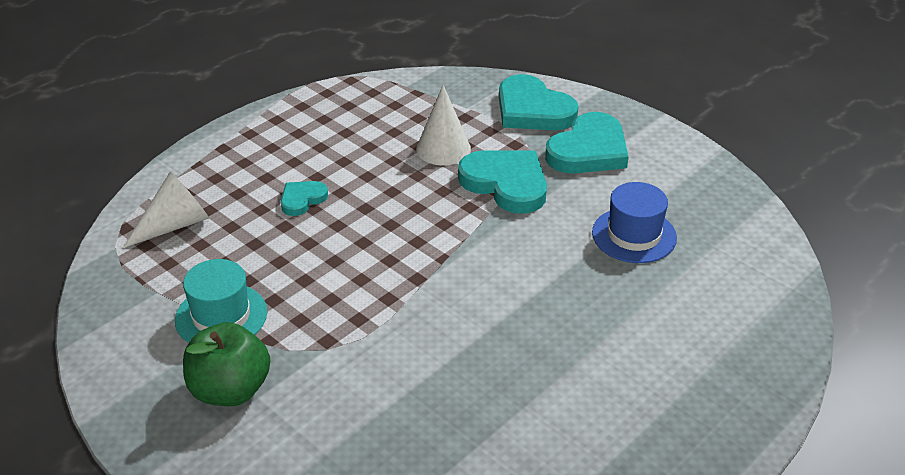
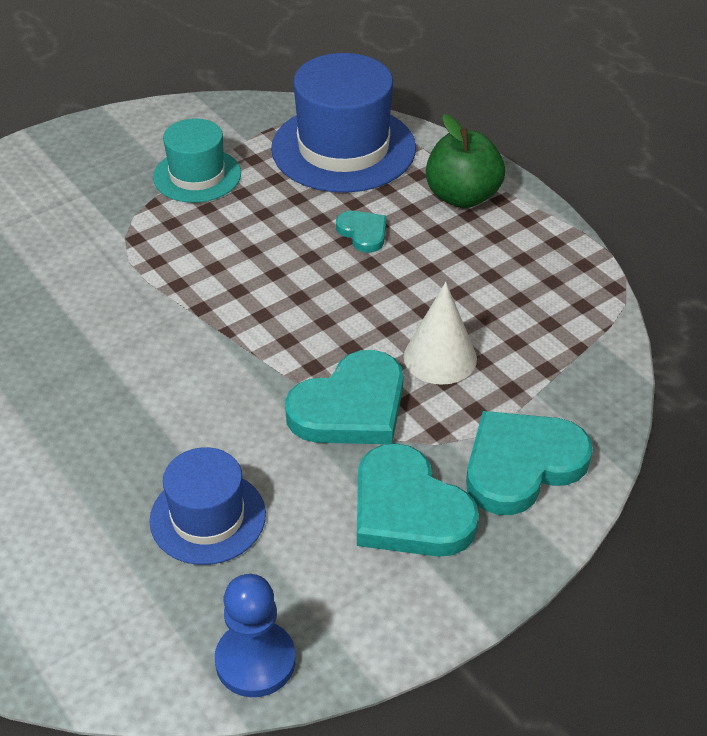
camera: 100 degrees right, 5 degrees up
(175, 225) = (343, 148): white cone -> blue hat
(230, 390) = (100, 179): green apple -> green apple (462, 196)
(731, 197) = (255, 661): none -> blue pawn

